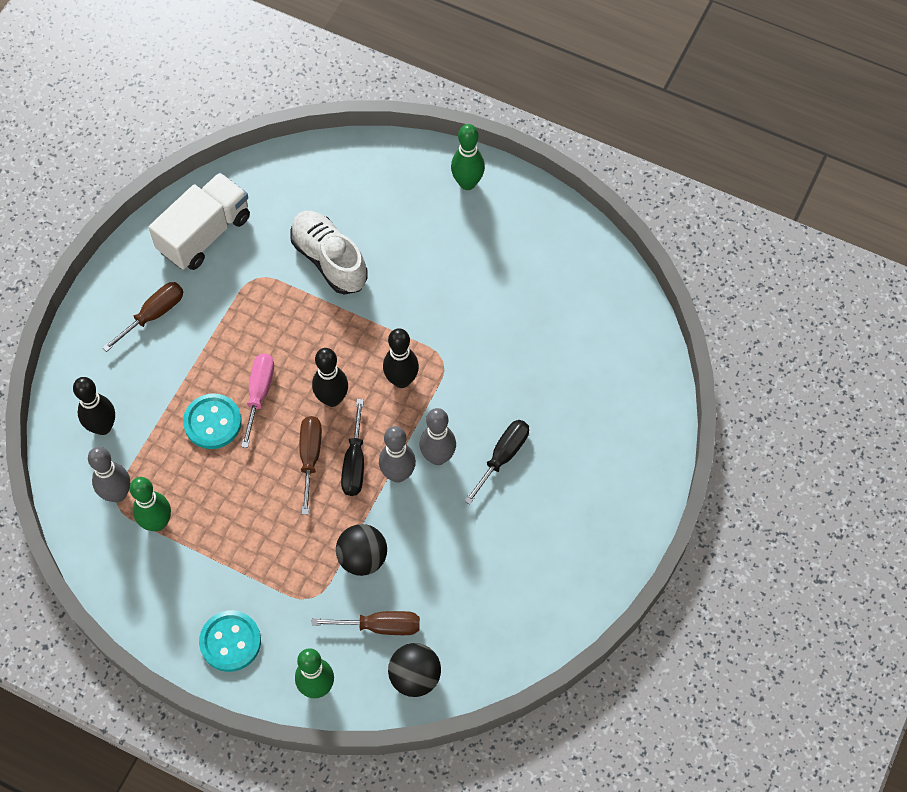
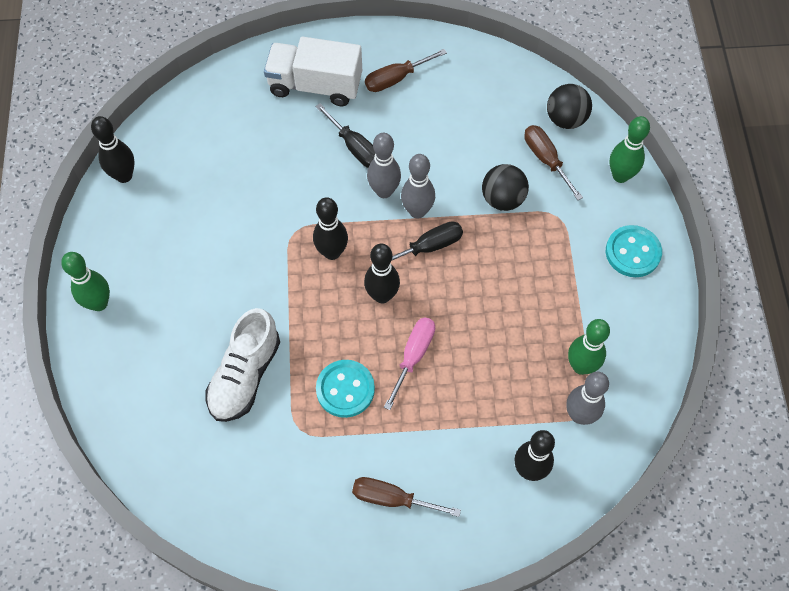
camera: 120 degrees left, 0 degrees up
(204, 234) = (278, 507): white truck -> white truck (315, 85)
(212, 422) = (464, 378): turquoise button -> turquoise button (345, 389)
(259, 393) = (413, 356): pink screwdriver -> pink screwdriver turned 135 degrees clockwise
(310, 457) = (445, 282): brown screwdriver -> brown screwdriver (396, 79)
(503, 456) = (355, 147): black screwdriver -> black screwdriver turned 135 degrees counterclockwise
(589, 250) = (124, 176): none -> black bowling pin

